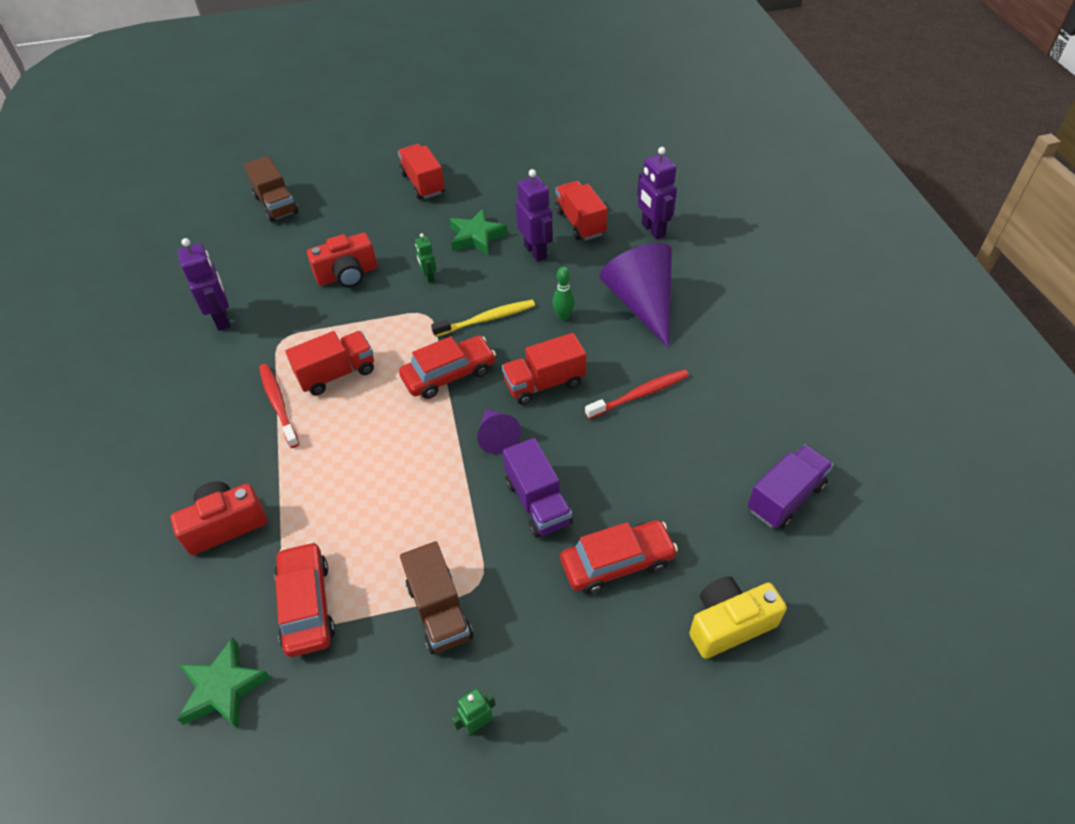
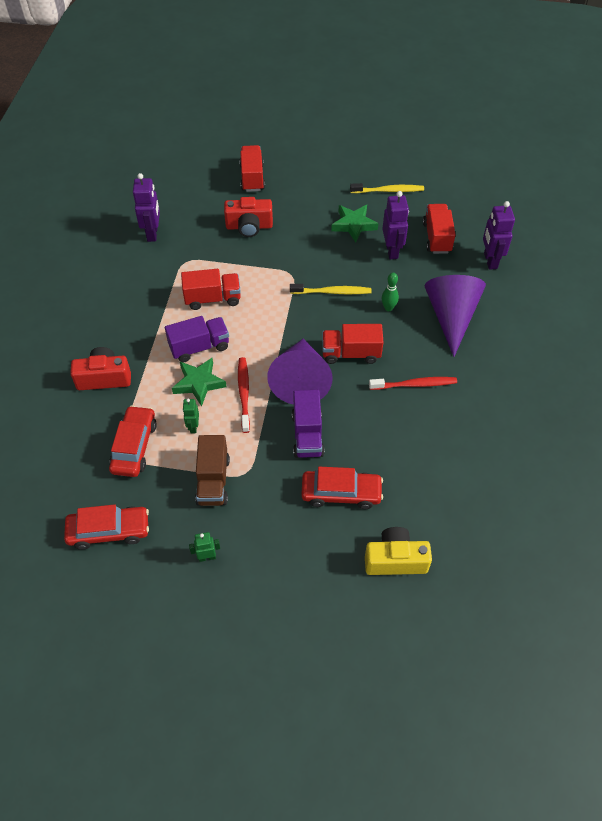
camera: 20 degrees right, 5 degrees up
(223, 688) = (68, 478): green star -> green star (199, 383)
(276, 205) = (221, 155): brown truck -> none
(278, 404) = (166, 308): red toothbrush -> red toothbrush (244, 394)
(423, 183) = (333, 169): red truck -> red truck (252, 177)
(429, 277) = (305, 246): green robot -> green robot (193, 427)
(449, 374) = (288, 324): red car -> red car (109, 531)
(496, 437) = (300, 380): purple cone -> purple cone, size x1.93
(499, 189) = (388, 191): none -> yellow toothbrush
(785, 498) = (480, 493): purple truck -> purple truck (199, 347)

